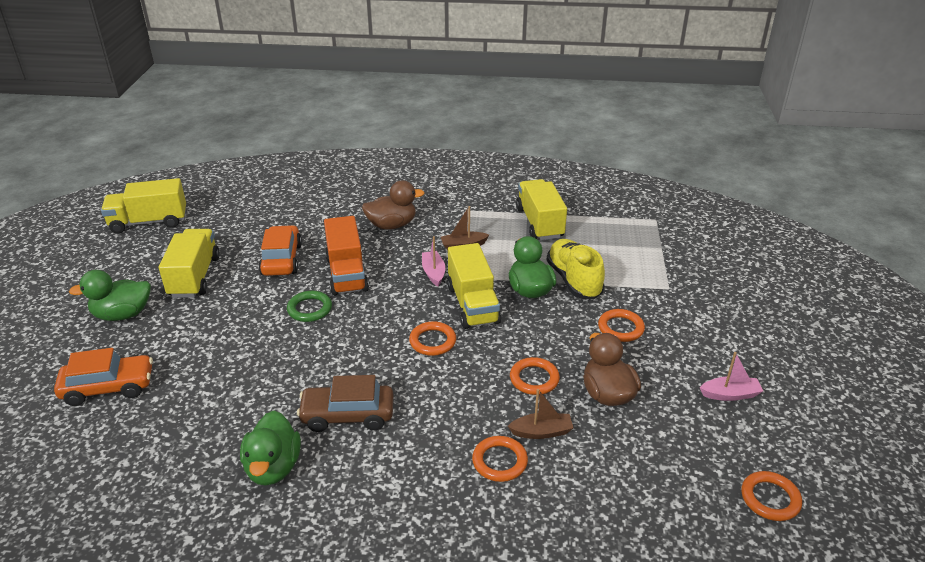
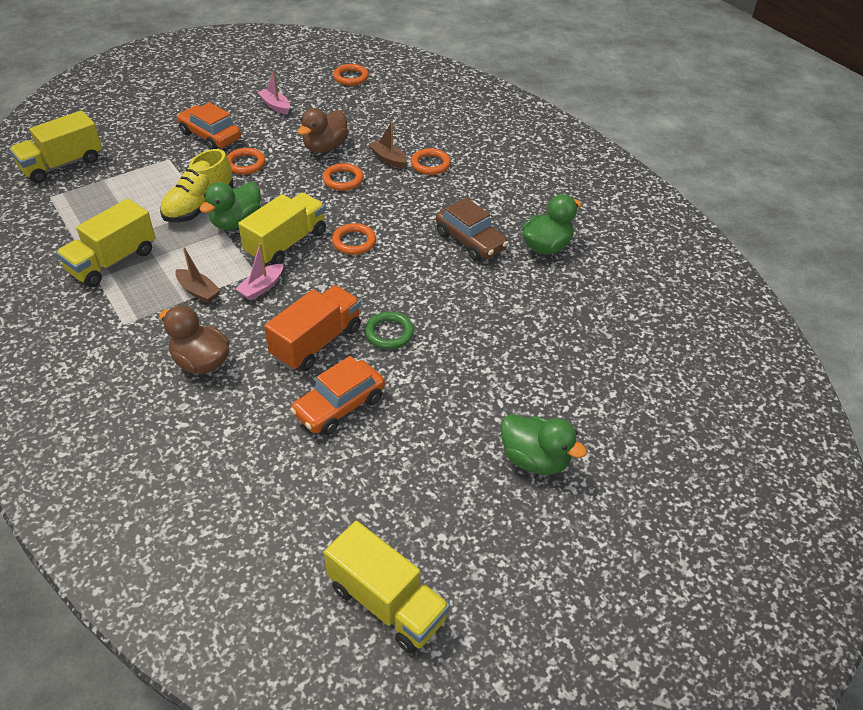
camera: 130 degrees left, 10 degrees up
(108, 387) = (602, 385): orange car -> orange car (210, 136)
(194, 277) = (432, 454): yellow truck -> yellow truck (62, 165)

